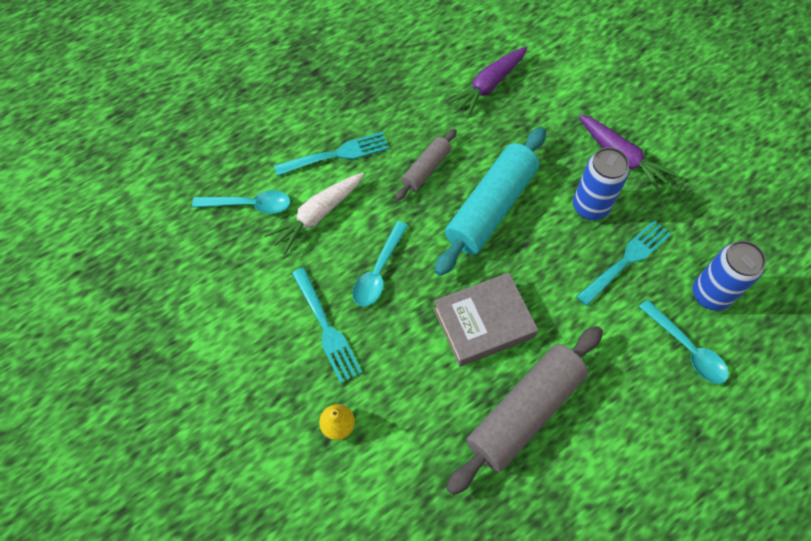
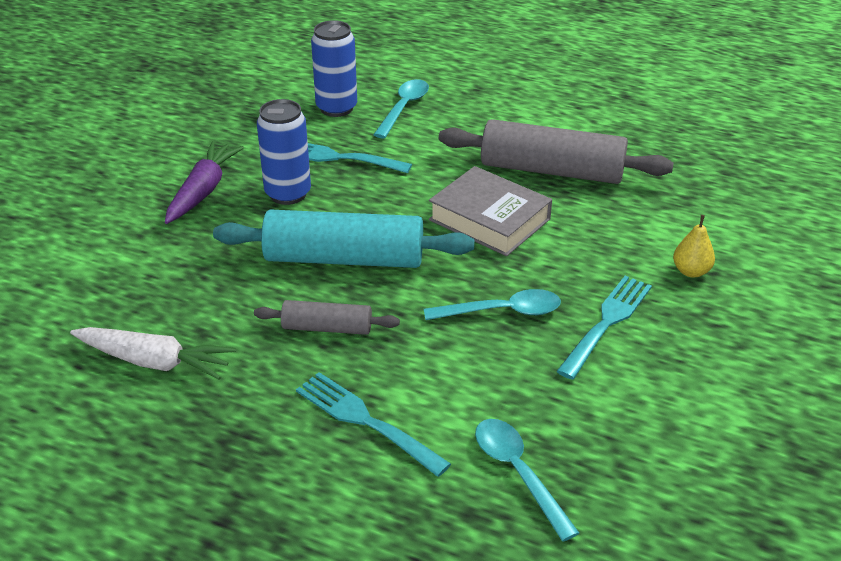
camera: 120 degrees left, 25 degrees down
(317, 215) = (475, 396): white carrot -> white carrot (154, 362)
(488, 86) = (148, 322): purple carrot -> none

